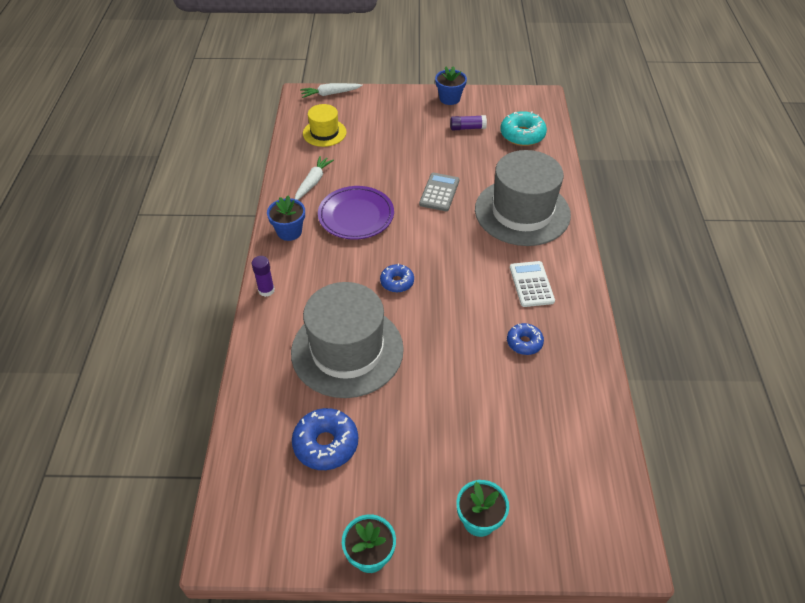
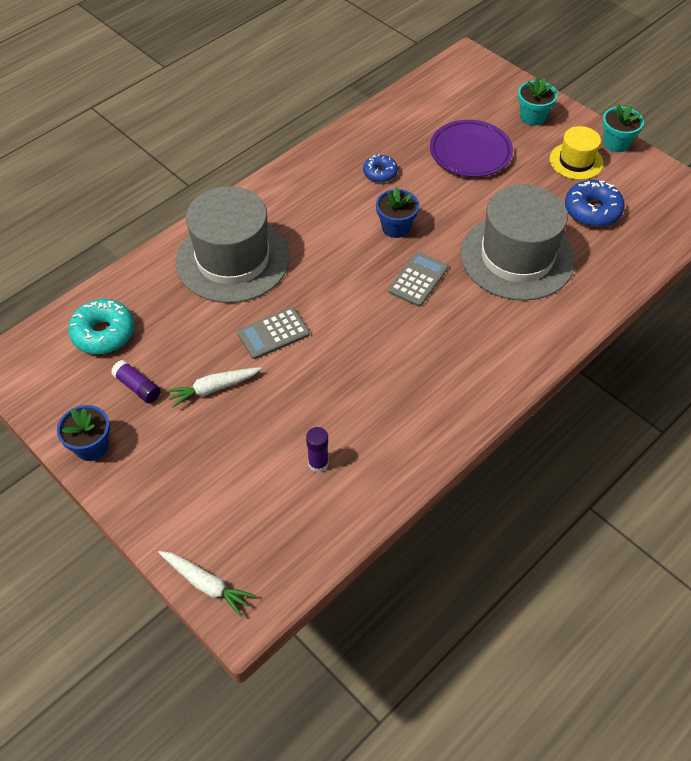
camera: 135 degrees left, 5 degrees up
(266, 290) = (539, 355): purple glue stick -> purple glue stick (318, 463)
(289, 231) = (463, 402): blue flower pot -> blue flower pot (396, 227)
(313, 182) = (379, 447): white carrot -> white carrot (213, 388)
(324, 133) = (290, 514): yellow hat -> yellow hat (576, 161)
(356, 216) = (381, 369): purple plate -> purple plate (470, 152)
(397, 282) = (418, 279): blue donut -> grey calculator
(531, 284) = (316, 202): white calculator -> none

